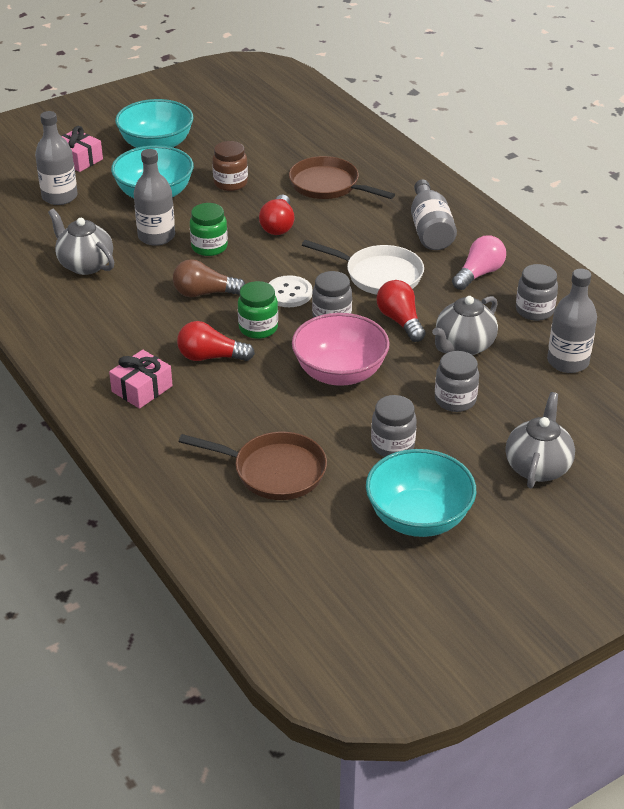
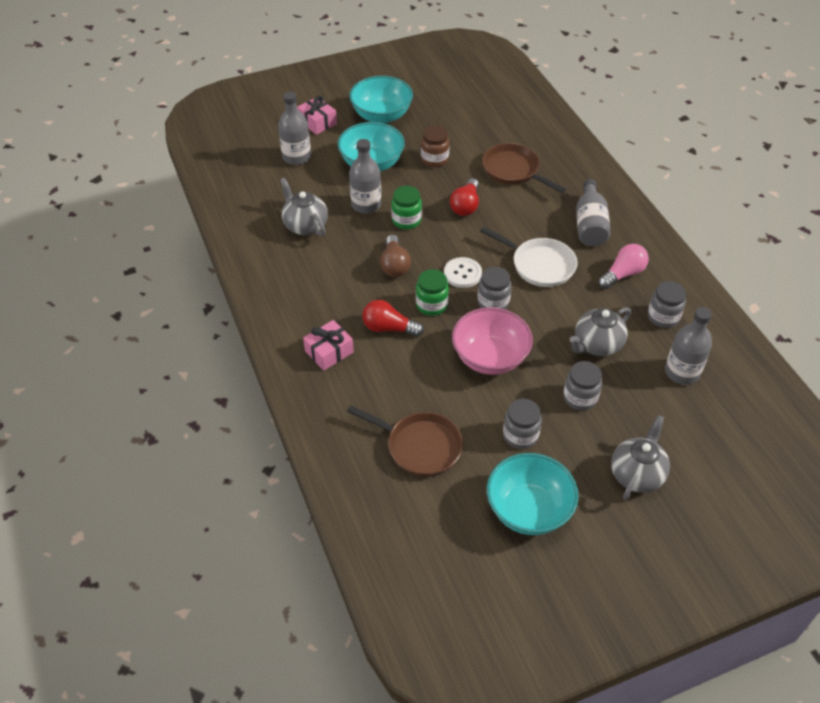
camera: 10 degrees right, 10 degrees up
(204, 293) = (394, 265): brown light bulb -> brown light bulb turned 105 degrees counterclockwise
(400, 321) = (549, 313): red light bulb -> none

